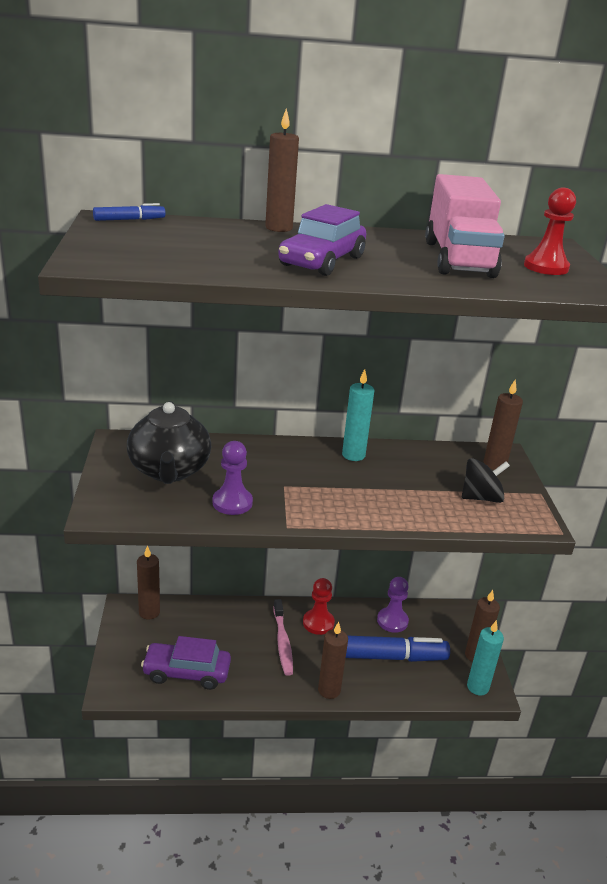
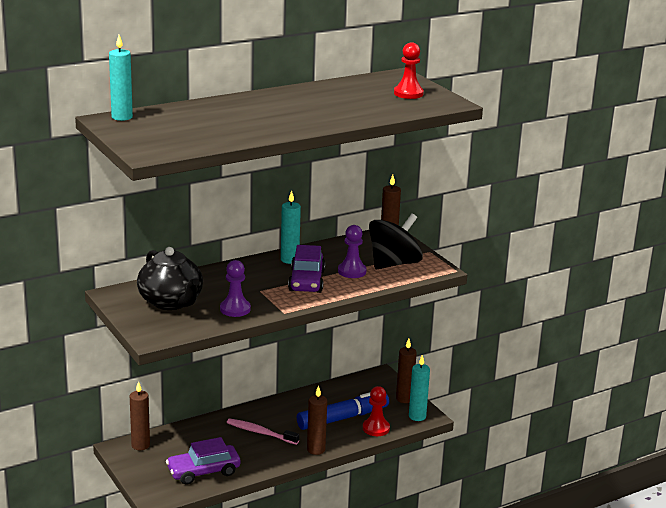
camera: 25 degrees left, 5 degrees down
(129, 220) = (122, 117): blue marker -> turquoise candle
(279, 228) = (223, 101): brown candle -> none
(282, 642) = (260, 432): pink toothbrush -> pink toothbrush turned 150 degrees clockwise
(318, 623) = (278, 413): red pawn -> red pawn (376, 428)
(322, 261) = (279, 120): purple car -> purple car (306, 281)
(392, 621) = (332, 395): purple pawn -> purple pawn (352, 271)
(458, 259) = (354, 99): pink truck -> none
(481, 497) = (394, 264): black spinning top -> black spinning top, size x1.61

